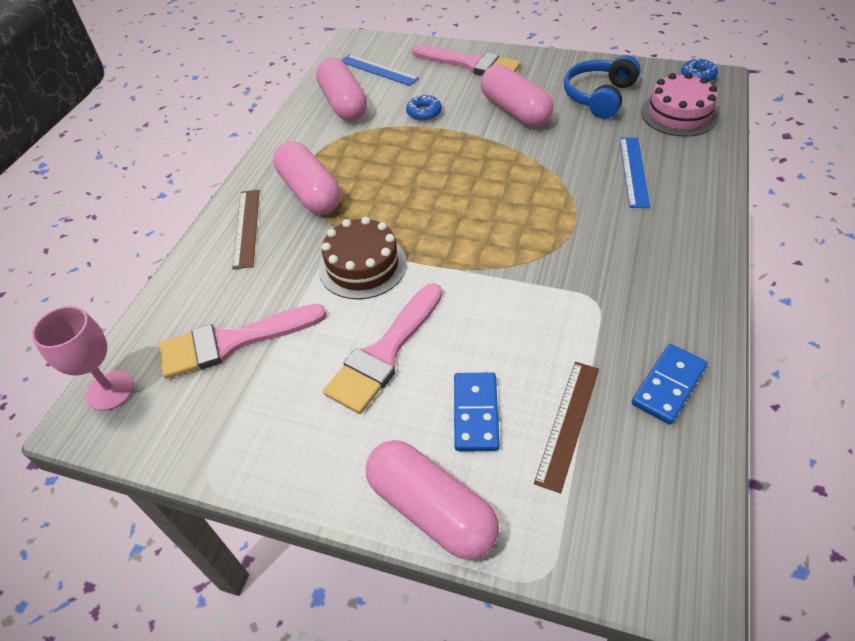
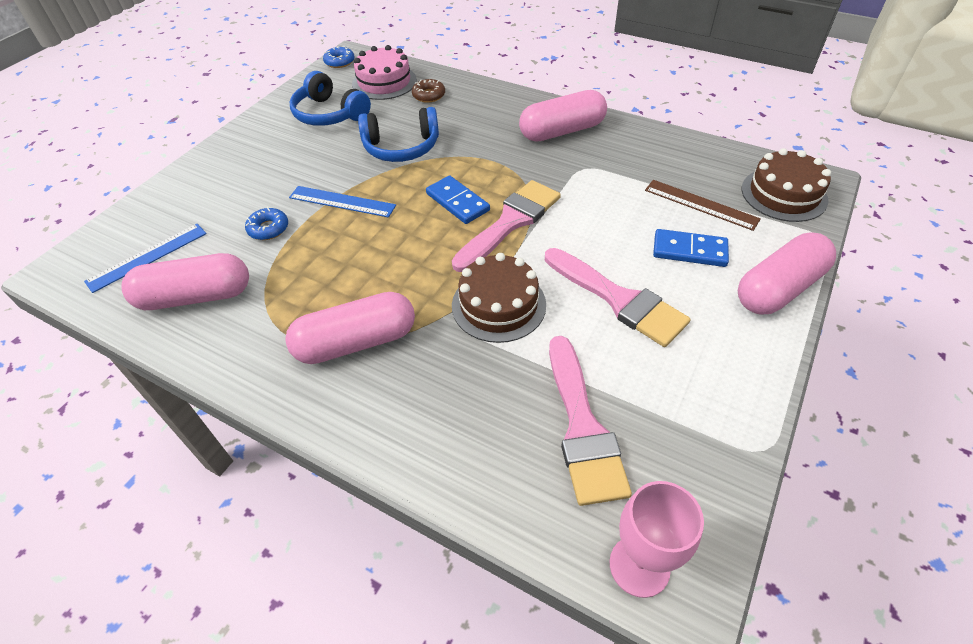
camera: 80 degrees left, 0 degrees up
(246, 227) = (393, 411): brown ruler -> none
(471, 64) = (206, 181): pink brush -> pink brush (510, 222)
(515, 110) = (314, 165): pink capsule -> pink capsule (562, 131)
(567, 154) = (401, 147): none -> blue headphones
(630, 528) = (784, 194): none -> brown cake
(633, 171) = (444, 119): blue ruler -> blue ruler (342, 201)
(668, 385) = (670, 153): blue domino -> blue domino (457, 202)
(673, 151) = (429, 95): none -> brown donut

